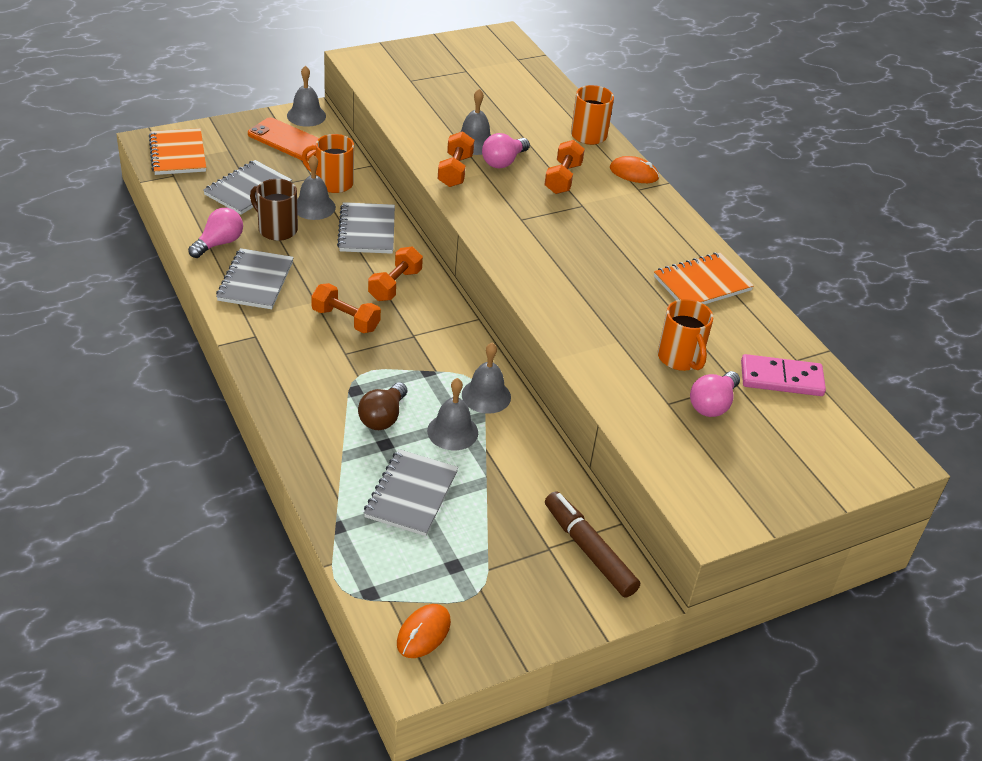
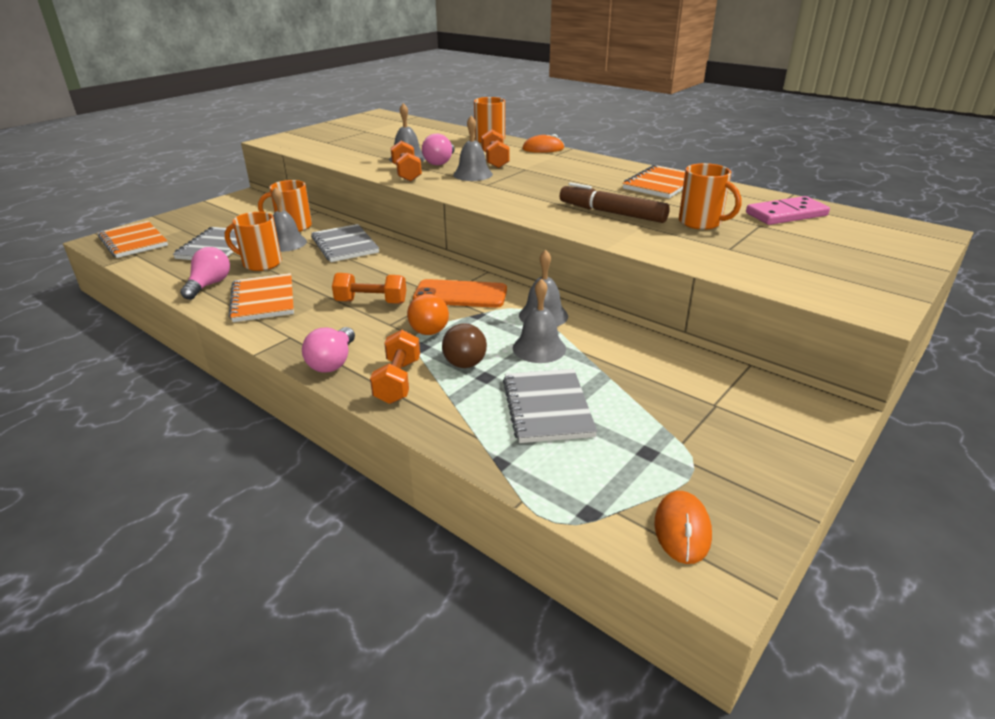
camera: 20 degrees left, 10 degrees down
(255, 281) = (263, 300): grey notebook -> orange notebook
(276, 229) = (261, 263): brown mug -> orange mug
(287, 140) = (234, 213): orange phone -> orange phone (460, 294)
(306, 115) = (241, 198): grey bell -> grey bell (472, 174)
(376, 369) = (428, 327): none -> orange light bulb
(395, 285) = (397, 270): orange dumbbell -> orange dumbbell (398, 381)
(589, 550) = (749, 394): brown marker -> brown marker (612, 213)
(712, 404) = (762, 240): pink light bulb -> pink light bulb (333, 362)

